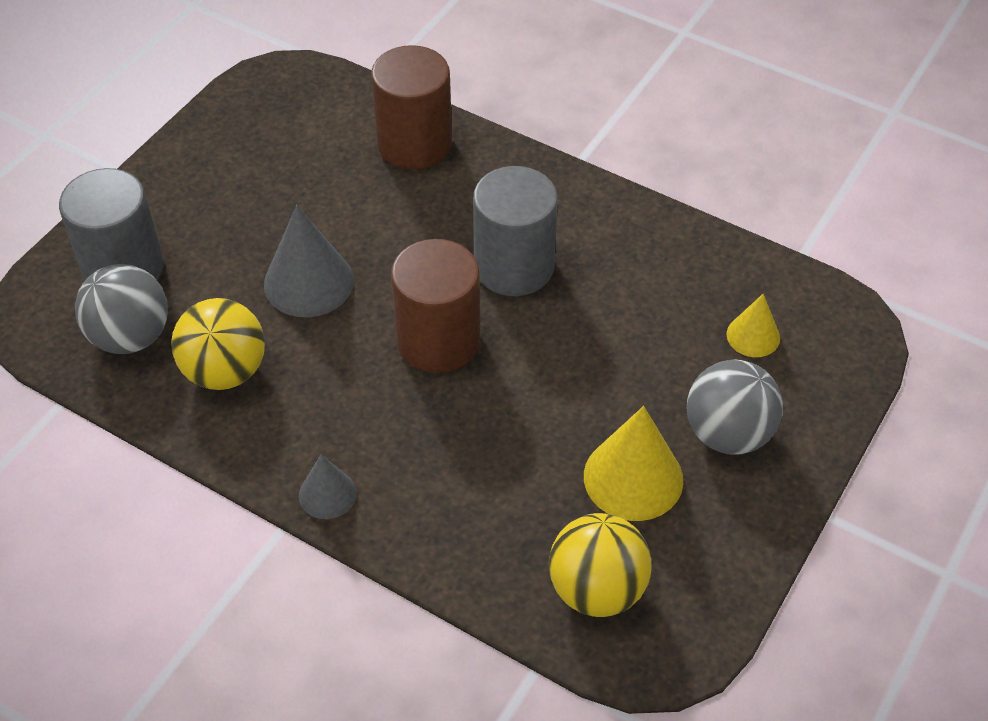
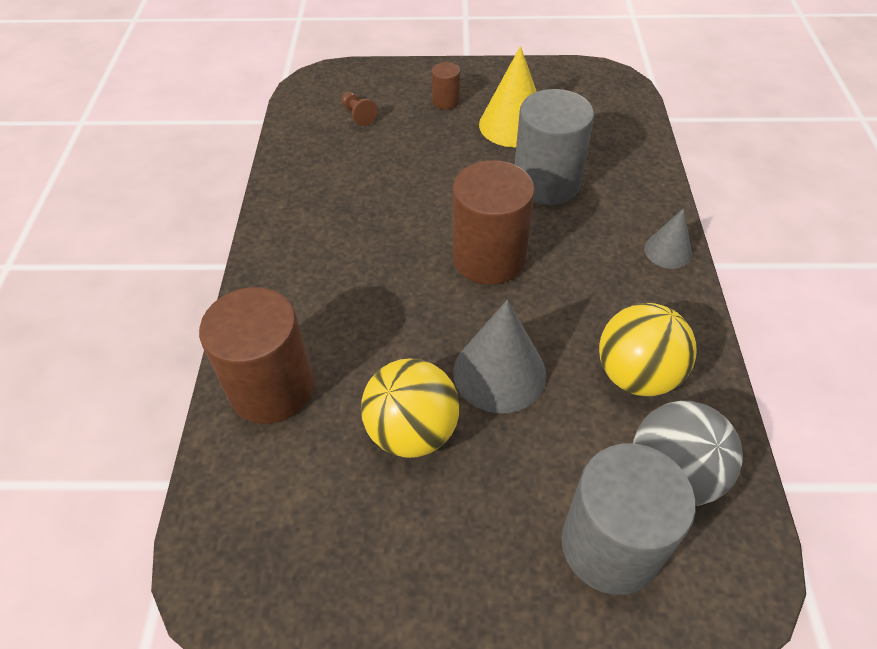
camera: 120 degrees left, 0 degrees up
(514, 267) = (381, 249): grey cylinder -> grey cylinder (546, 183)
(597, 589) = (599, 112): yellow ball -> yellow ball (412, 431)
(728, 433) = (446, 101): grey ball -> brown cylinder
(753, 336) = (358, 115): yellow cone -> brown pawn

